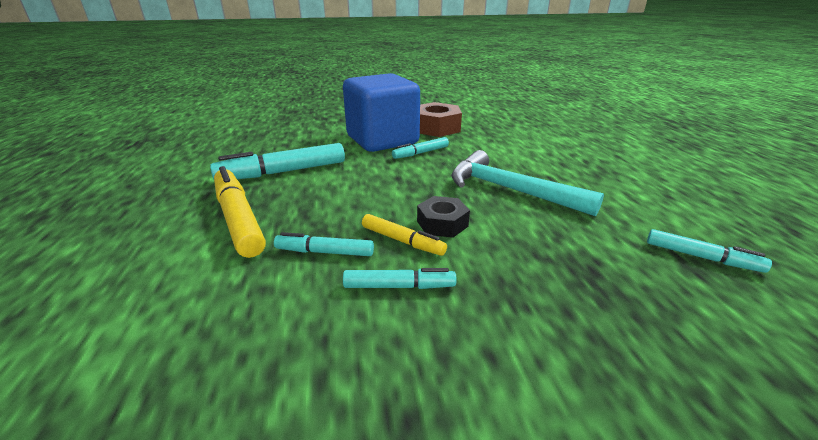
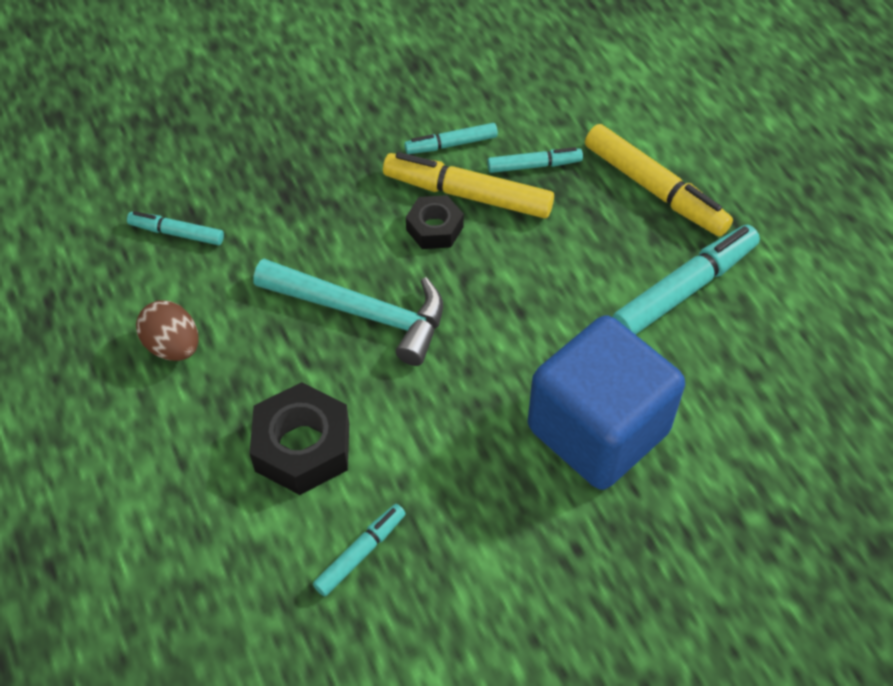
camera: 165 degrees right, 25 degrees up
(402, 241) = (467, 194): yellow marker -> yellow marker, size x1.79
(420, 153) = (512, 394): turquoise marker -> turquoise marker (360, 553)
(436, 128) = (518, 518): brown nut -> none
(546, 152) = (302, 447): none -> black nut
(653, 193) = (173, 346): none -> brown egg

